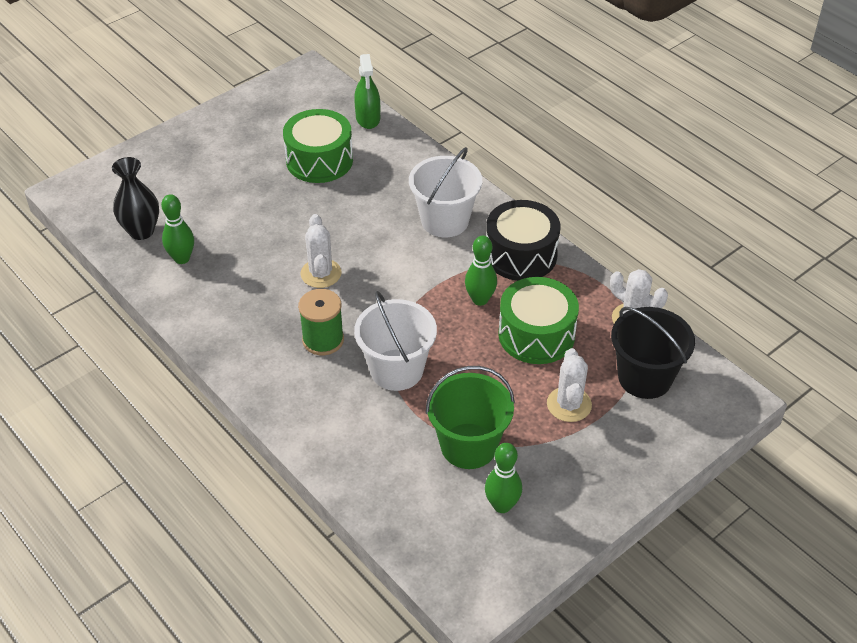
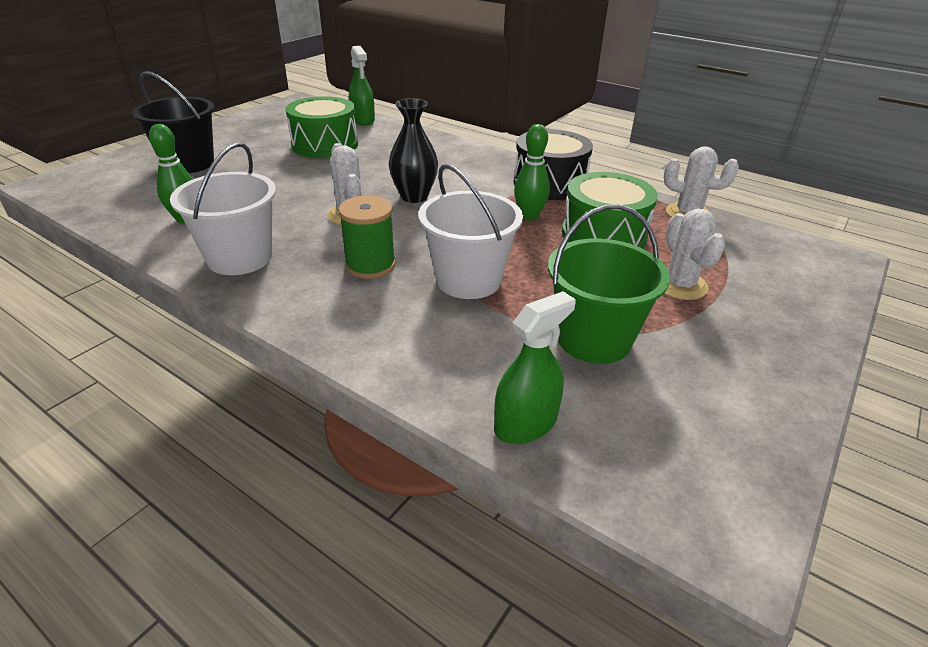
camera: 15 degrees left, 10 degrees down
(141, 231) = (136, 204): black vase -> black vase (414, 196)
(388, 505) = (525, 424): none -> green spray bottle
(445, 220) = (463, 169): white bucket -> white bucket (240, 258)
(502, 505) = (677, 397): green bowling pin -> none
(645, 378) = (738, 254): black bucket -> black bucket (189, 163)

